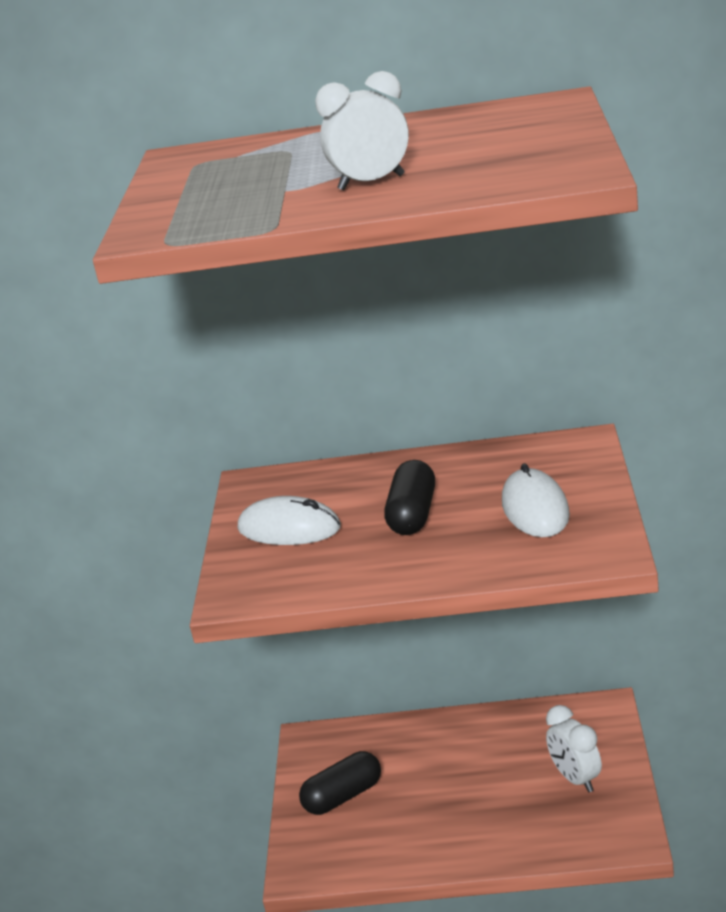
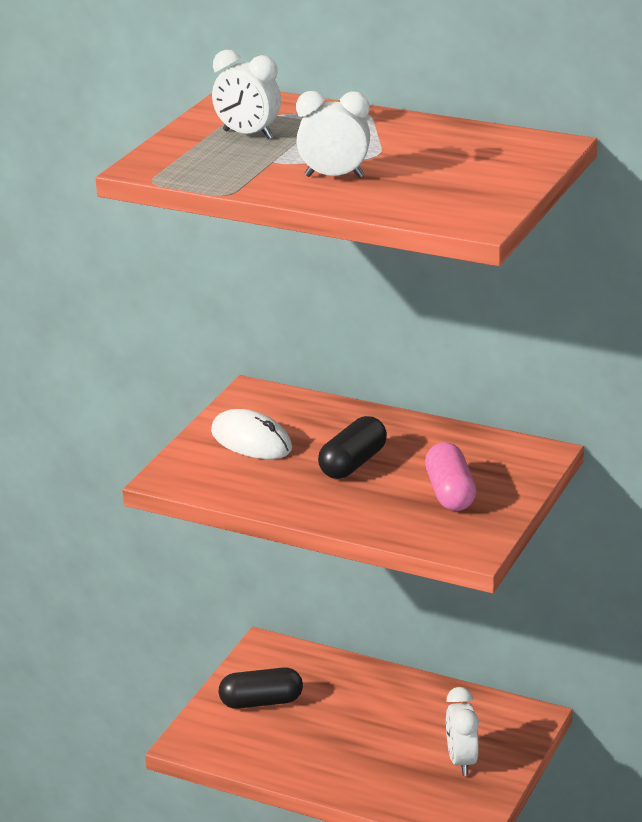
camera: 20 degrees right, 0 degrees up
(227, 178) = (248, 134): none -> white clock
(535, 508) = (450, 493): white mouse -> pink capsule

